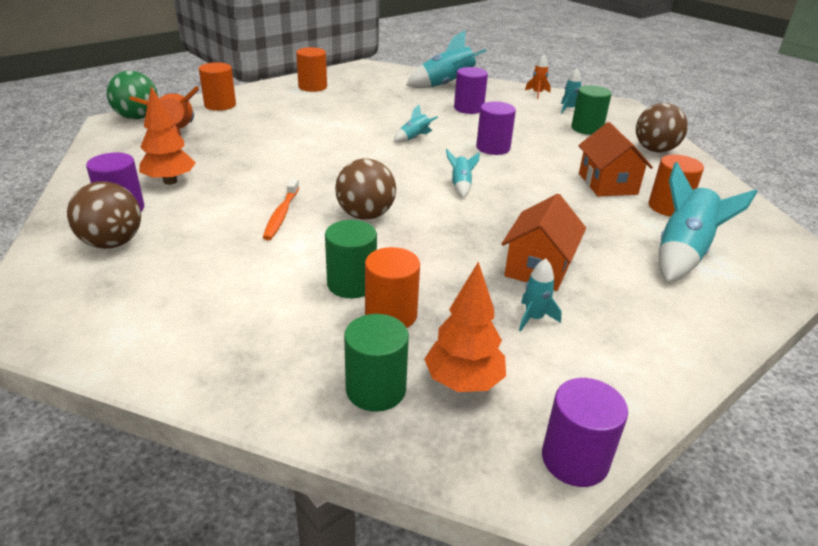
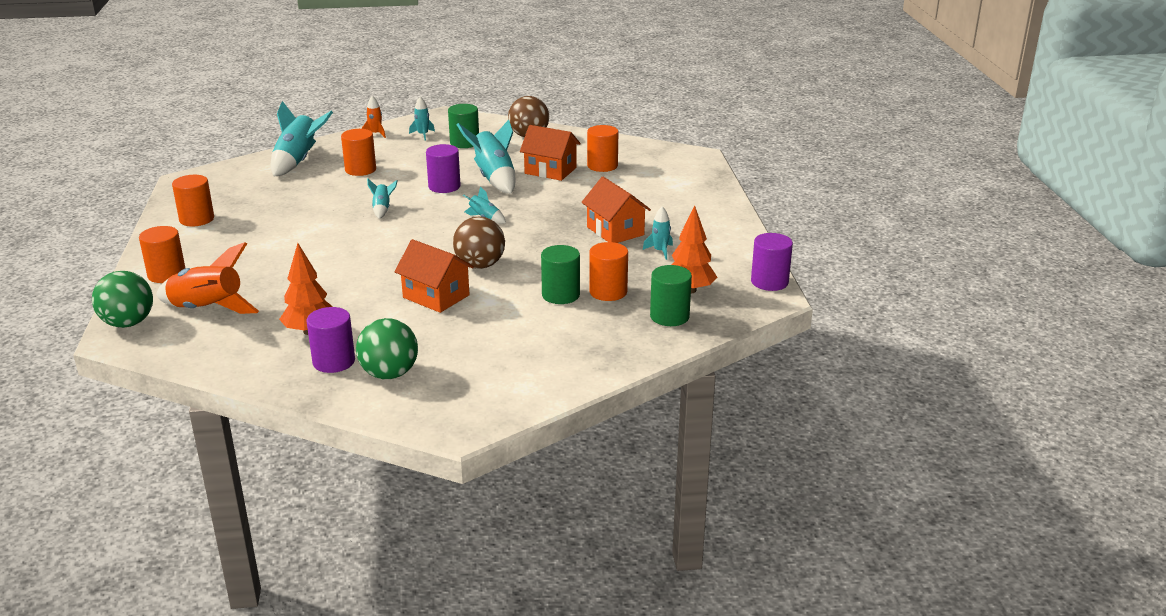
camera: 55 degrees left, 5 degrees down
(112, 243) = (389, 374): brown ball -> green ball
(281, 214) = (436, 296): orange toothbrush -> orange house
(468, 108) = (360, 170): purple cylinder -> orange cylinder
(683, 254) = (653, 185): turquoise rocket -> turquoise rocket (494, 178)

